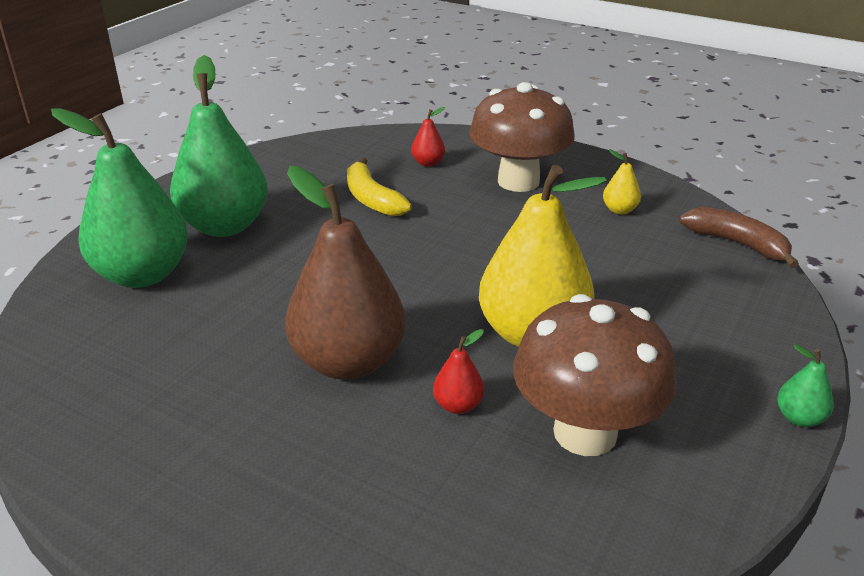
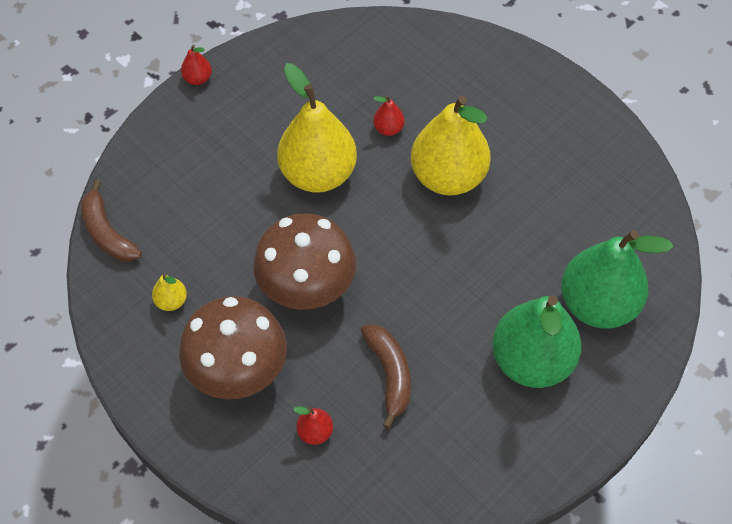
camera: 165 degrees left, 25 degrees up
(348, 362) = (448, 177): brown pear -> yellow pear
(372, 199) = (389, 374): yellow banana -> brown banana
(585, 433) = (323, 95): brown mushroom -> brown mushroom (307, 289)
(799, 418) = (198, 79): green pear -> red pear

